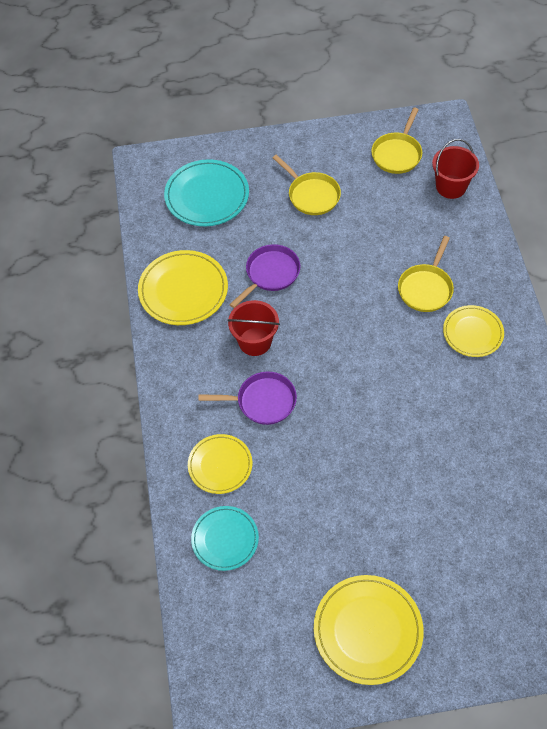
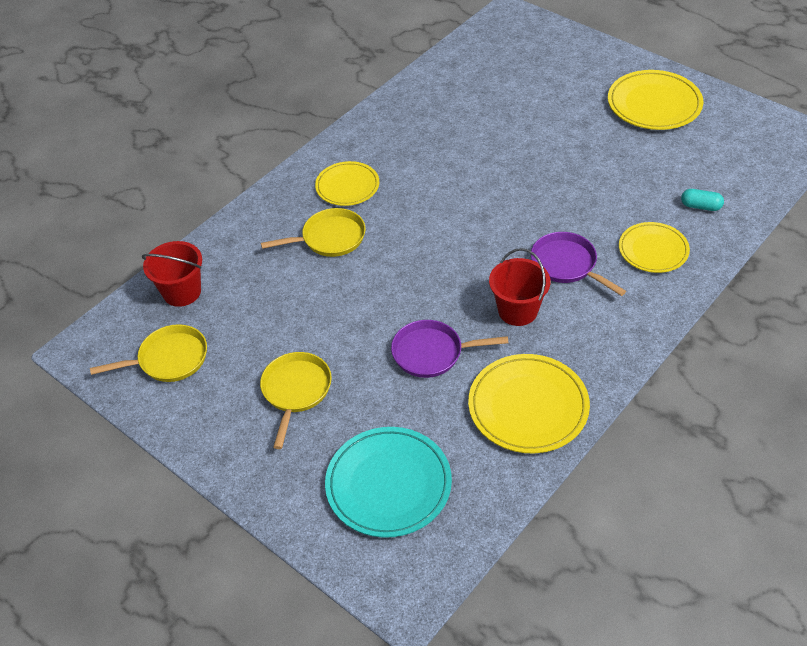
camera: 130 degrees left, 10 degrees down
(225, 539) = (700, 206): turquoise plate -> turquoise capsule

